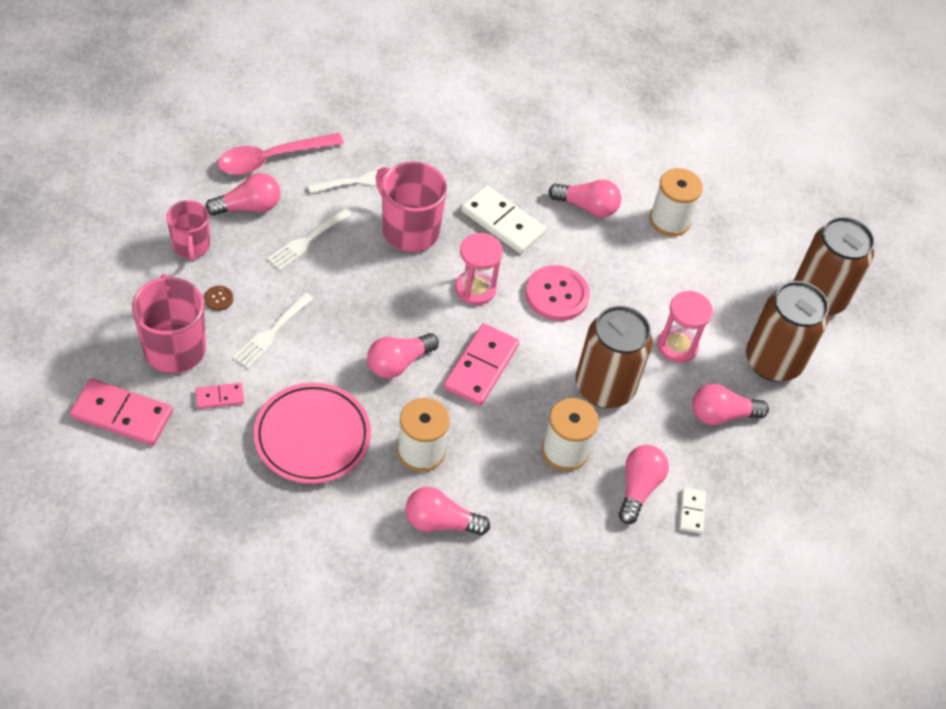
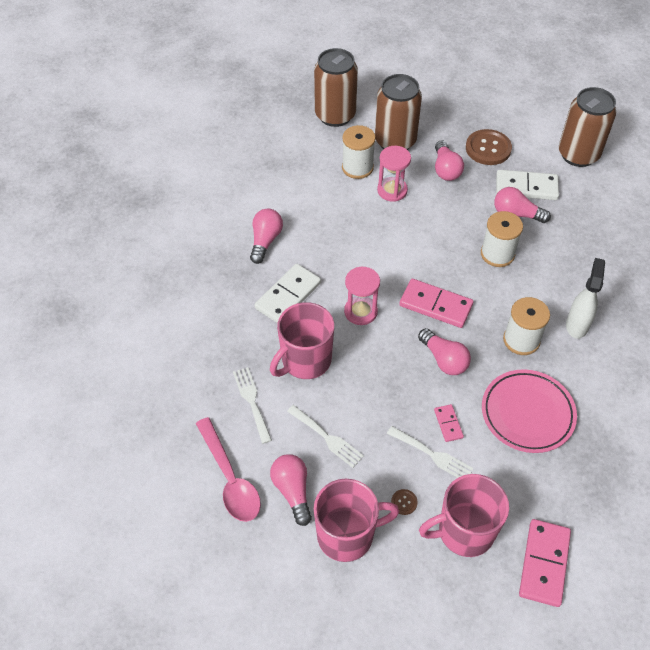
camera: 85 degrees left, 0 degrees up
(191, 246) = (347, 535): pink mug -> pink mug, size x1.58
(219, 397) = (507, 487): pink domino -> pink domino (448, 424)
(440, 522) = (577, 325): pink light bulb -> white spray bottle
(557, 294) = (357, 259): pink button -> none
(604, 387) = (437, 231): brown can -> brown can (578, 155)
(669, 220) = (273, 191): white spool -> white spool (357, 167)
(691, 511) = (526, 187): white domino -> white domino, size x1.93
(768, 476) = (488, 148): none -> brown button

